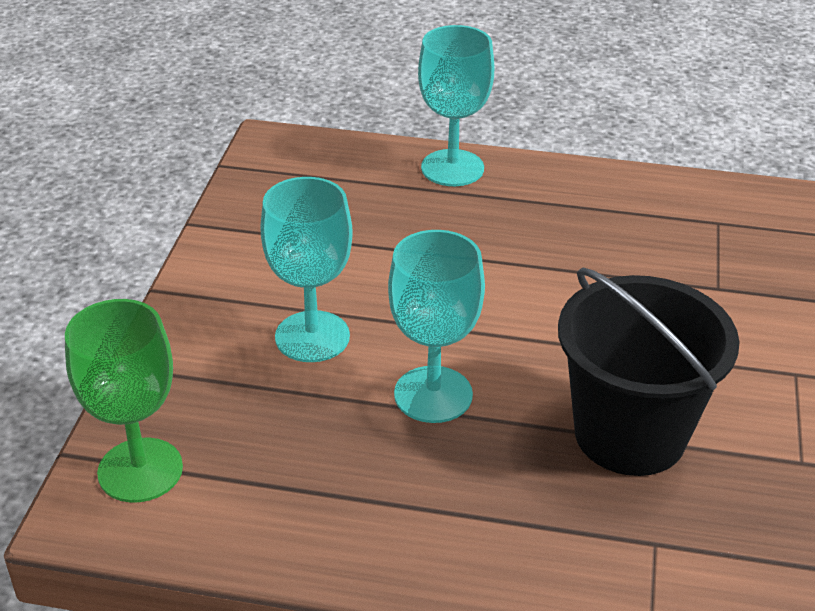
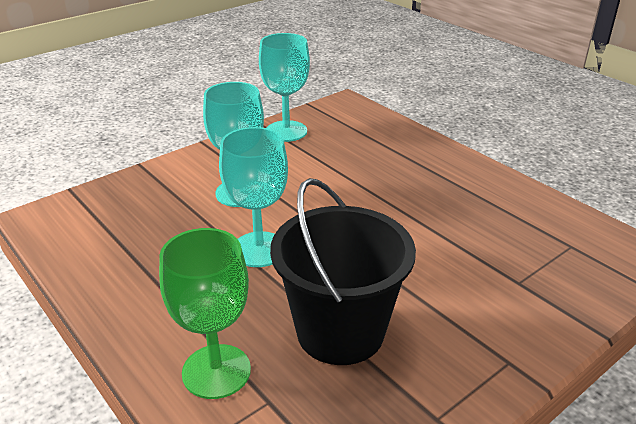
camera: 40 degrees right, 5 degrees down
(140, 470) = (84, 211): green goblet -> green goblet (216, 371)
(452, 168) = (427, 148): turquoise goblet -> turquoise goblet (286, 131)

